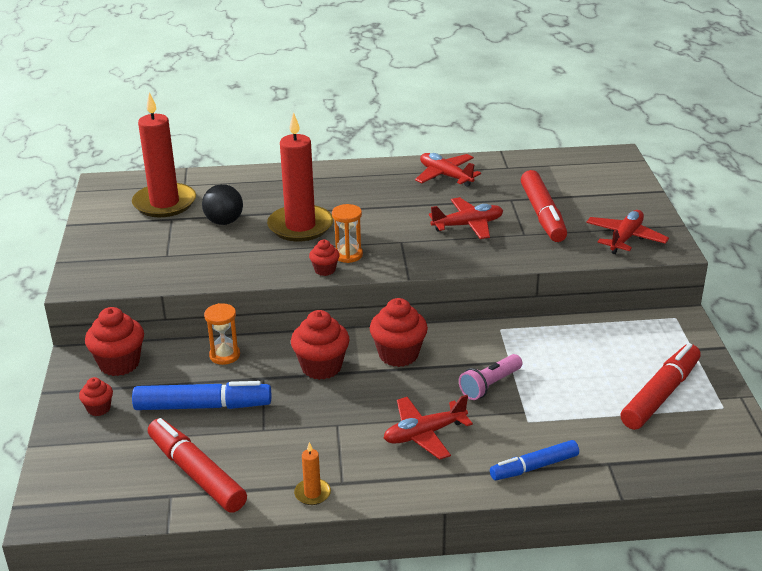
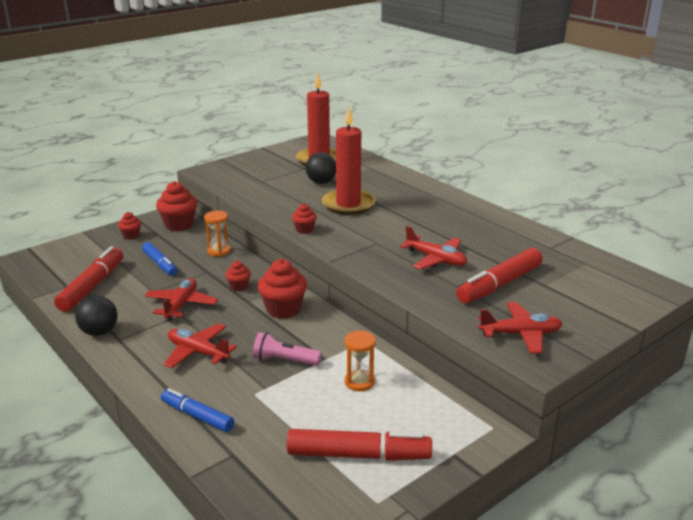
camera: 55 degrees right, 5 degrees down
(203, 406) = (160, 264): blue marker -> blue marker, size x0.65
(312, 493) = (99, 332): orange candle -> black ball
(321, 367) = (239, 286): red cupcake -> red cupcake, size x0.54
(348, 255) = (333, 231): orange hourglass -> orange hourglass (359, 382)
(445, 176) = (495, 229): red plane -> red plane (181, 305)

